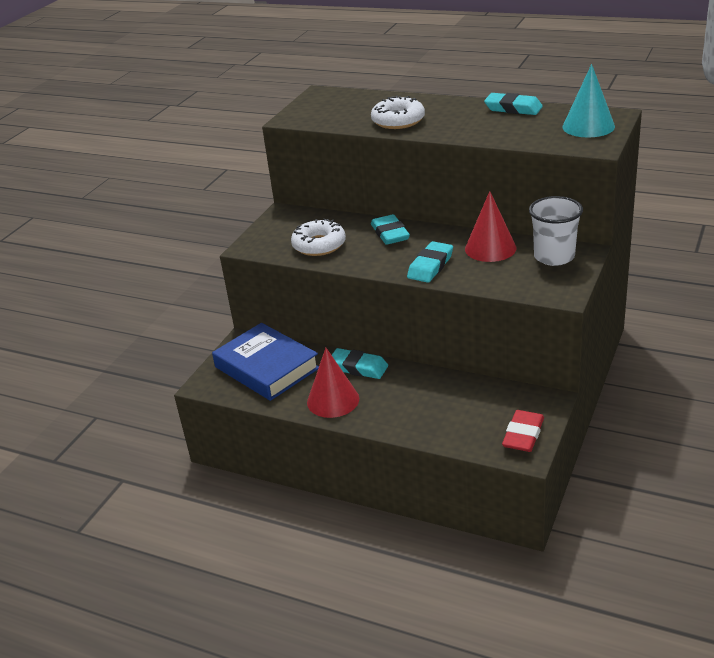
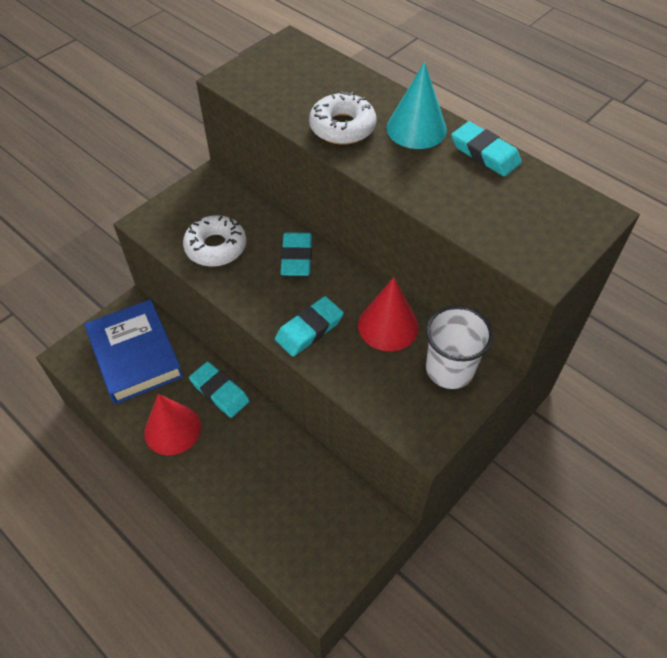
camera: 15 degrees right, 20 degrees up
(523, 435) = (329, 564): red eraser -> none
(588, 126) = (554, 224): turquoise cone -> turquoise cone (416, 128)

